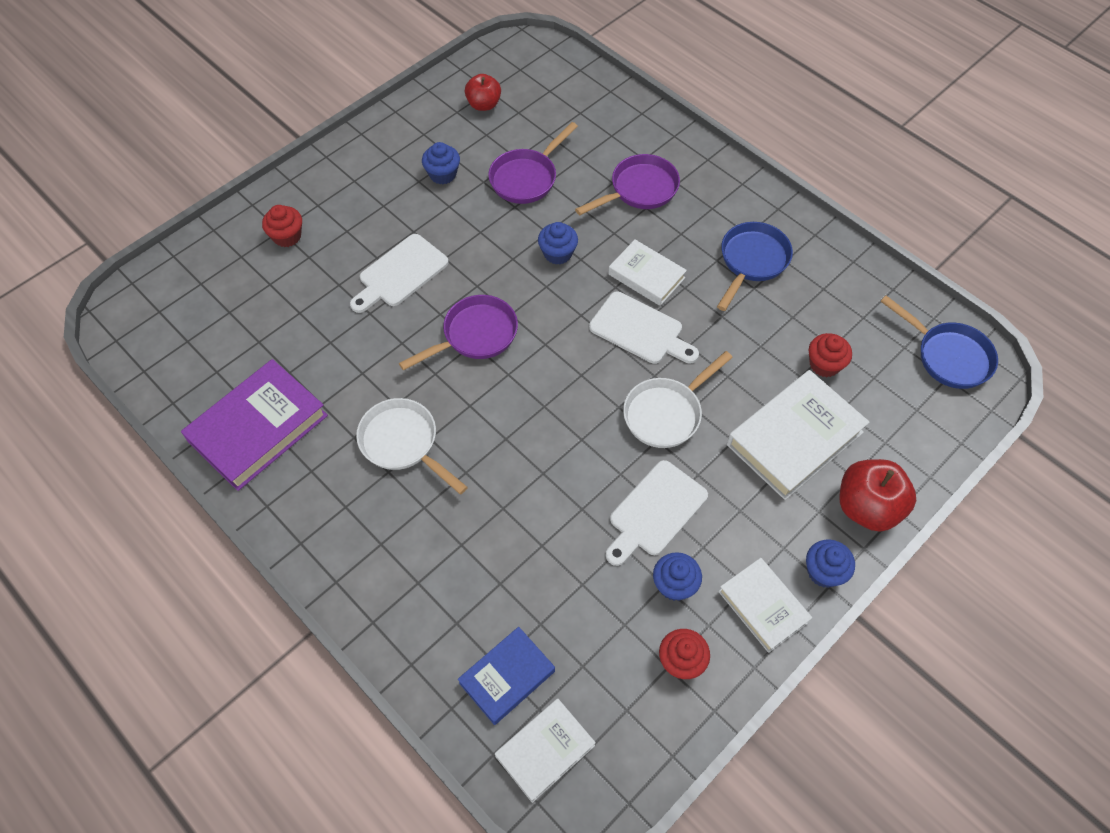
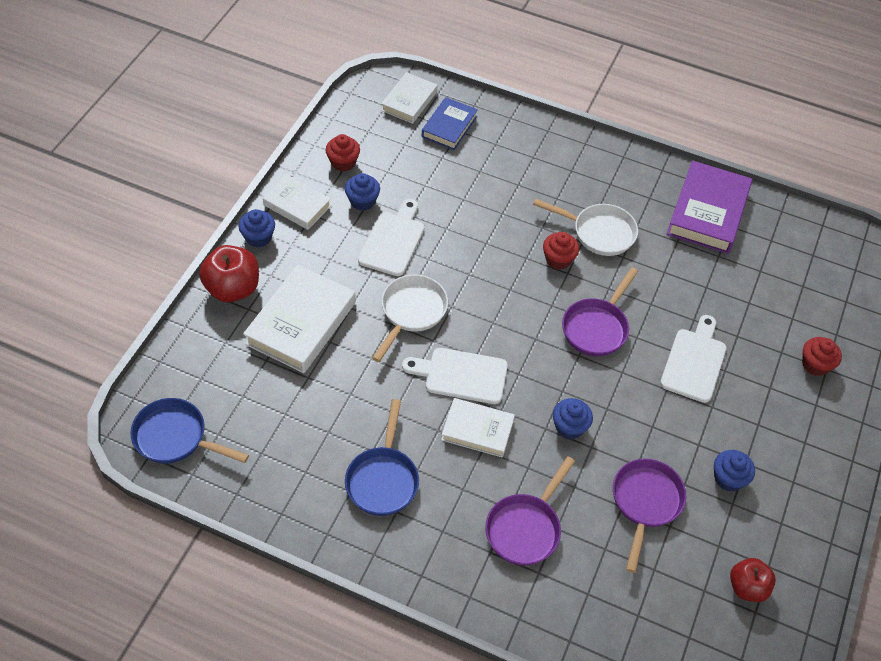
camera: 155 degrees right, 5 degrees down
(824, 364) = (289, 394): red cupcake -> red cupcake (558, 259)

